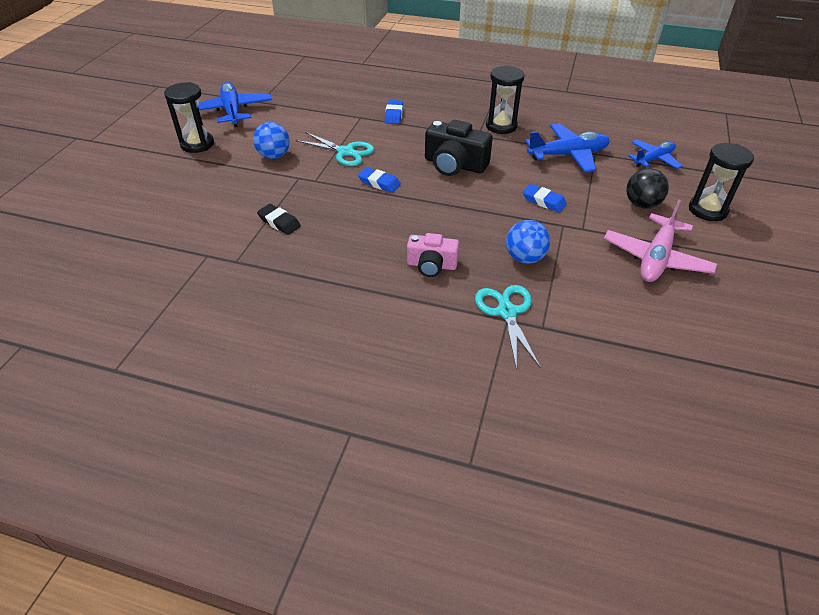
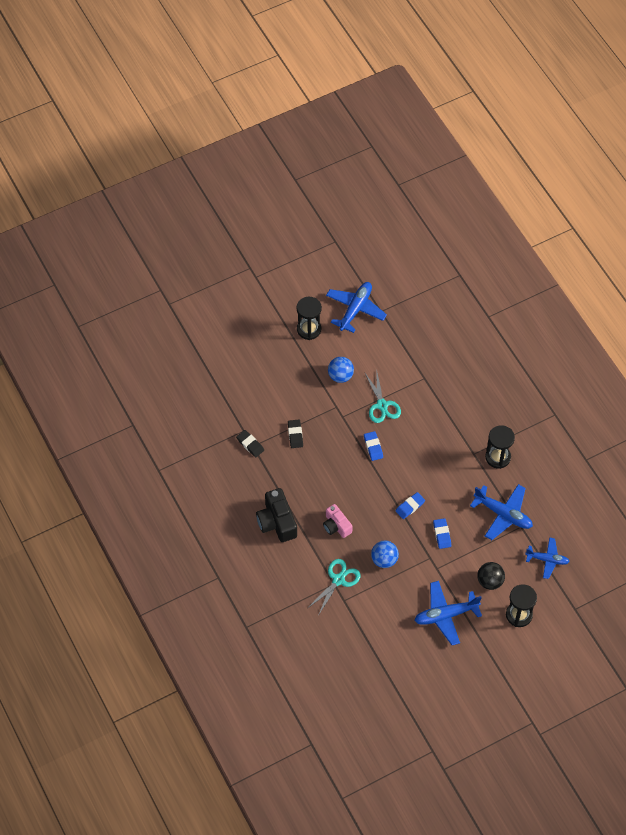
camera: 45 degrees right, 15 degrees up
(231, 262) = (250, 445): none -> black eraser
(394, 115) = (446, 392): blue eraser -> blue eraser (410, 507)
(454, 165) = (429, 467): black camera -> black camera (277, 522)
(656, 258) = (445, 615): pink plane -> blue plane

